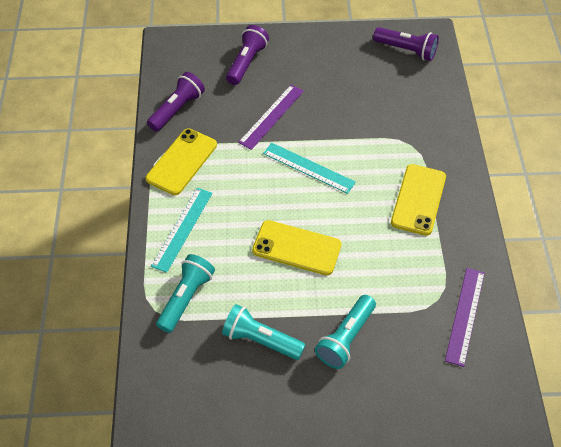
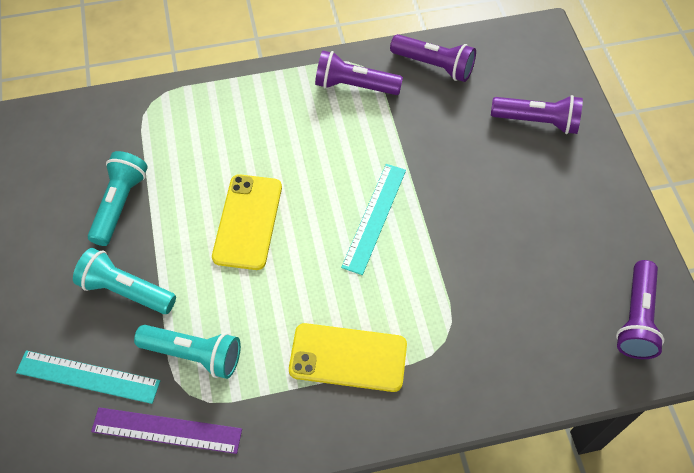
camera: 80 degrees right, 5 degrees up
(182, 162) = (354, 86): yellow phone -> purple flashlight
(182, 229) = (258, 105): turquoise ruler -> turquoise ruler (88, 377)
(186, 298) = (168, 126): turquoise flashlight -> turquoise flashlight (194, 354)
(271, 116) = (450, 164): purple ruler -> none

